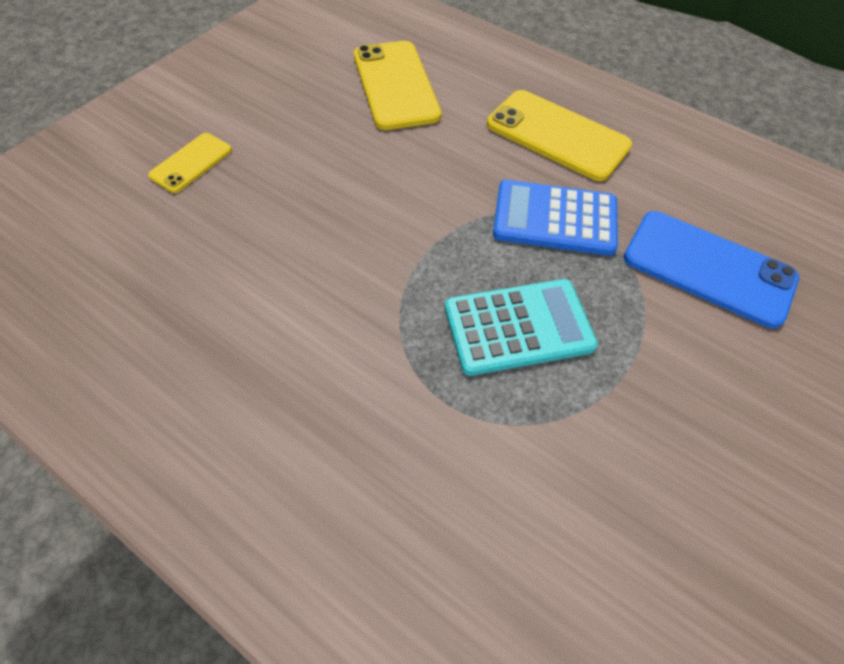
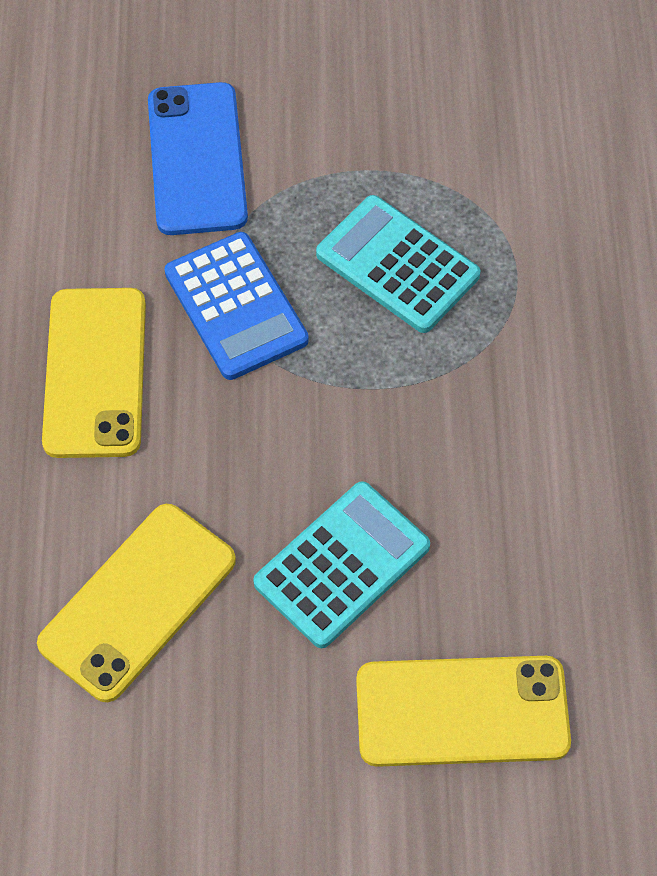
camera: 125 degrees left, 5 degrees up
(191, 163) = (462, 711): yellow phone -> yellow phone, size x1.81
(327, 166) = (342, 565): none -> turquoise calculator

